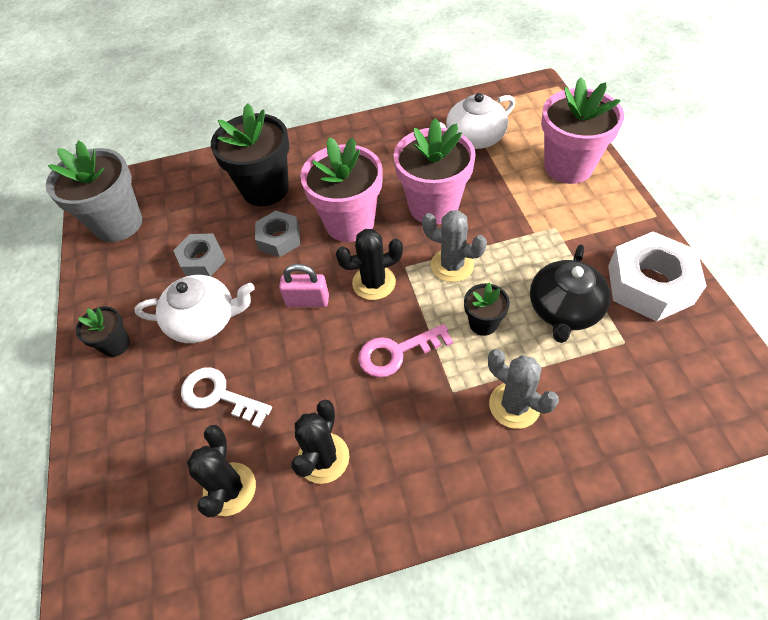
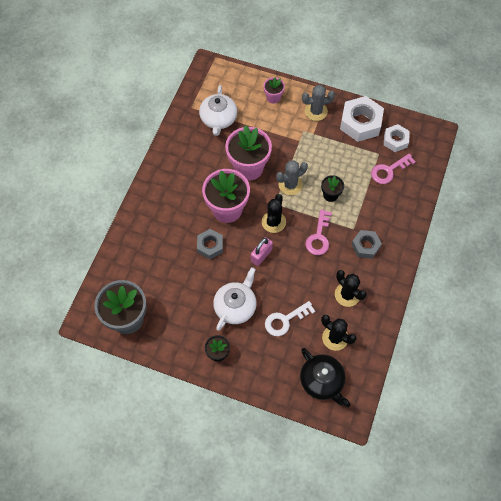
camera: 60 degrees left, 10 degrees up
(202, 260) = (194, 288): grey nut -> grey nut (365, 246)
(265, 189) = (167, 233): black flower pot -> none
(514, 405) = (376, 212): grey cactus -> grey cactus (316, 111)
(564, 309) = (347, 161): black teapot -> black teapot (322, 381)
(568, 167) = (273, 97): pink flower pot -> pink flower pot, size x0.50
(610, 376) = (389, 170): none -> pink key
(676, 351) = (395, 140): none -> white nut

